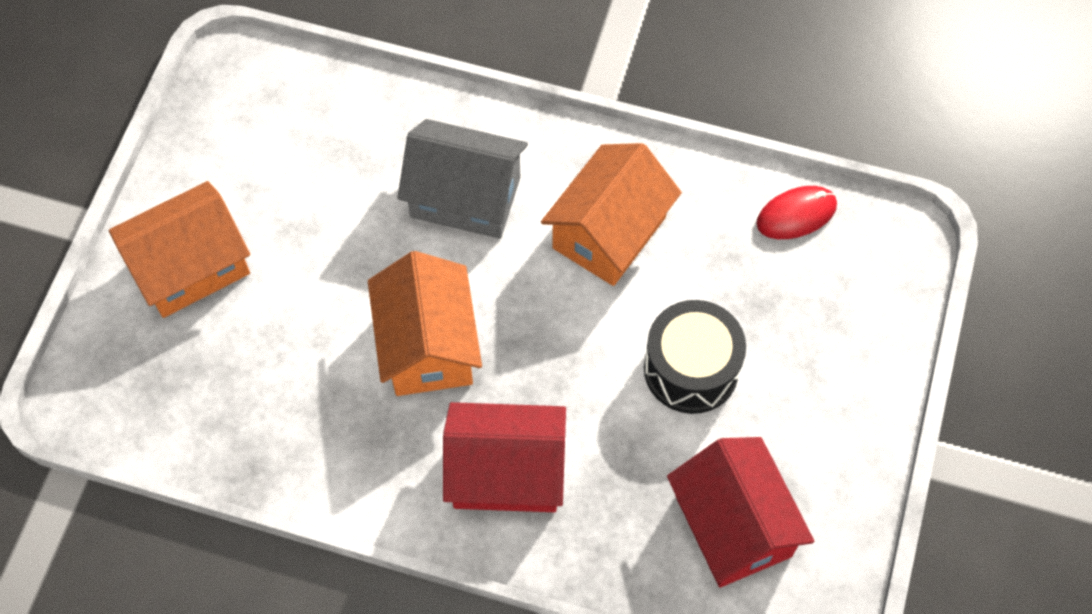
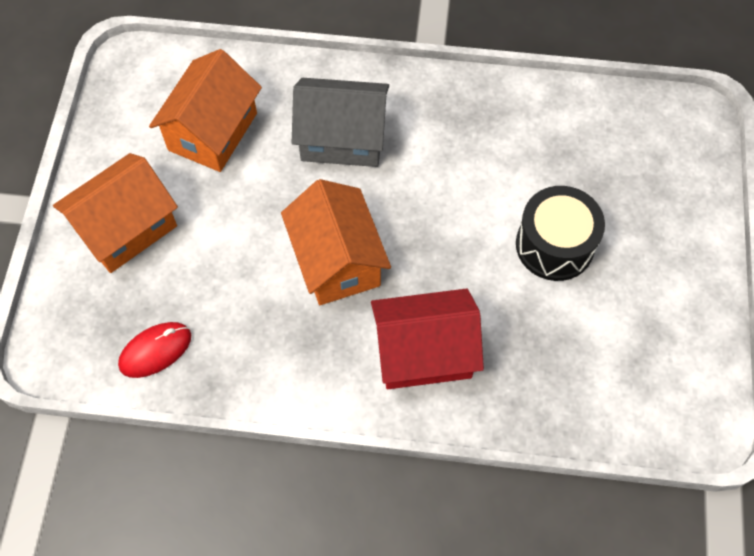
camera: 10 degrees left, 0 degrees up
(609, 232) = (464, 149): orange house -> orange house (213, 131)
(733, 526) = (618, 365): red house -> none
(796, 214) = (609, 112): red mouse -> red mouse (155, 351)

